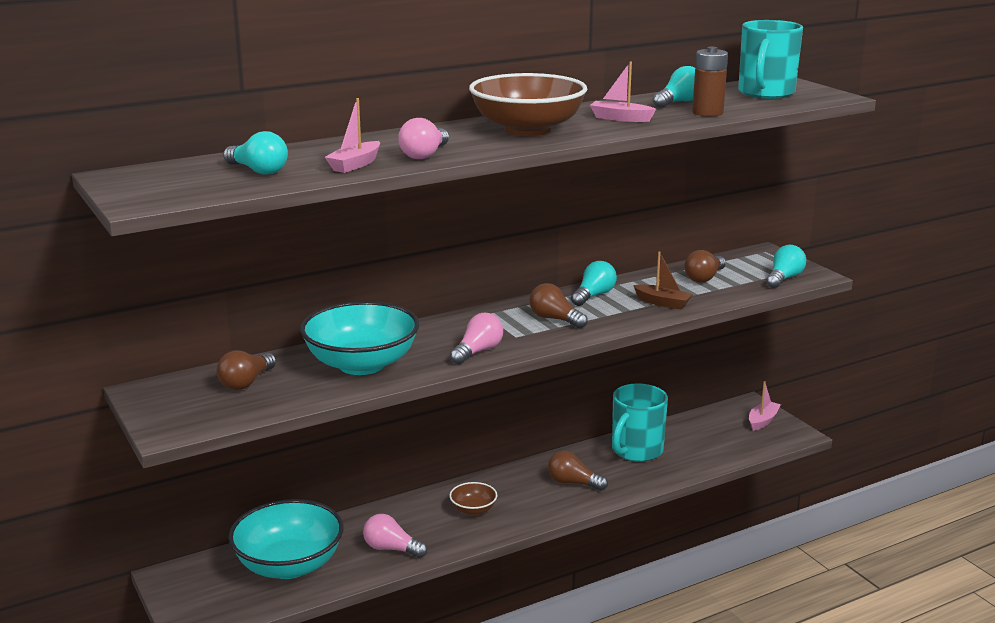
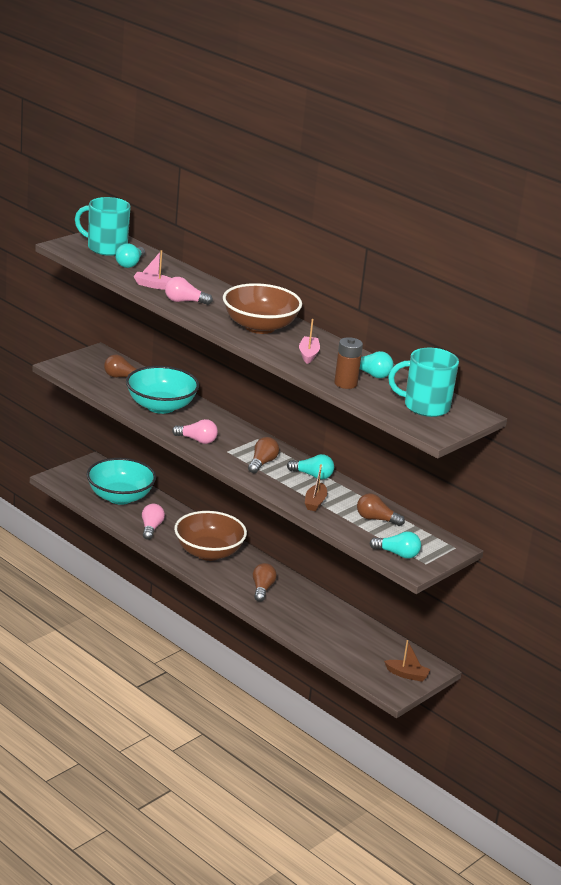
camera: 70 degrees right, 5 degrees up
(473, 510) = (208, 552): brown bowl -> brown bowl, size x2.17
(636, 450) = (323, 614): turquoise mug -> turquoise mug (106, 248)
(762, 421) = (407, 675): pink boat -> brown boat

